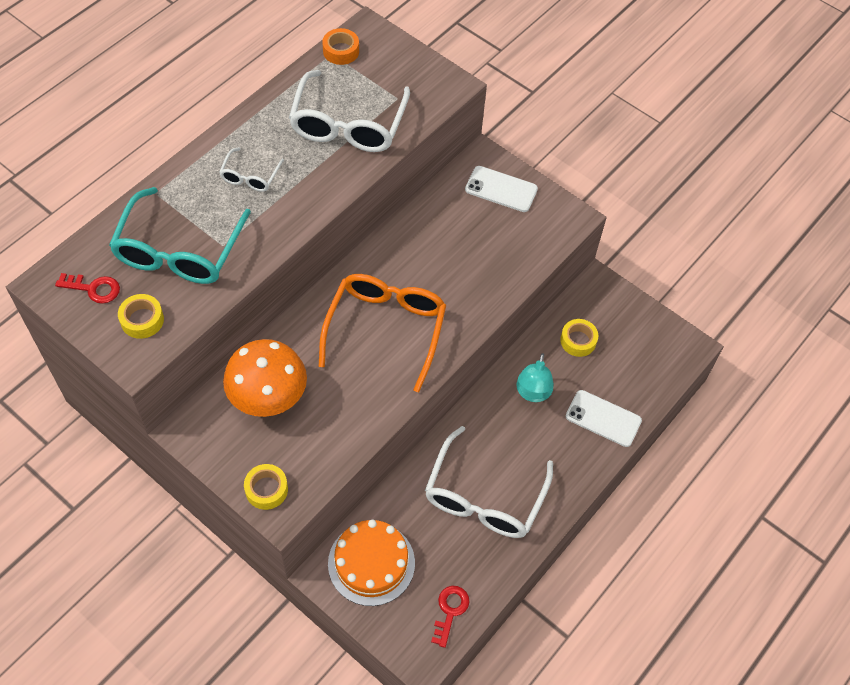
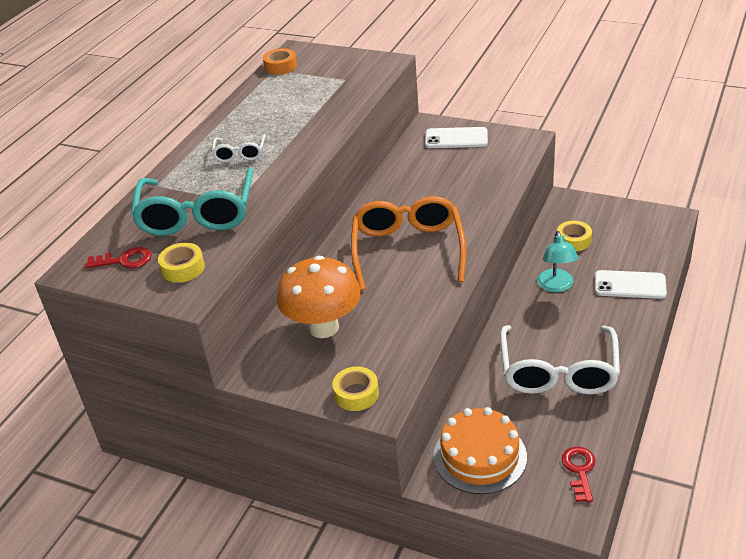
camera: 10 degrees left, 20 degrees down
(348, 124) = (311, 103): white glasses -> none

